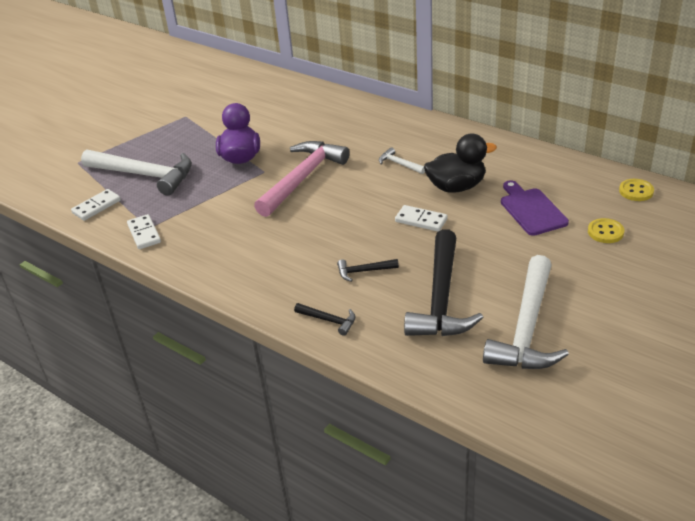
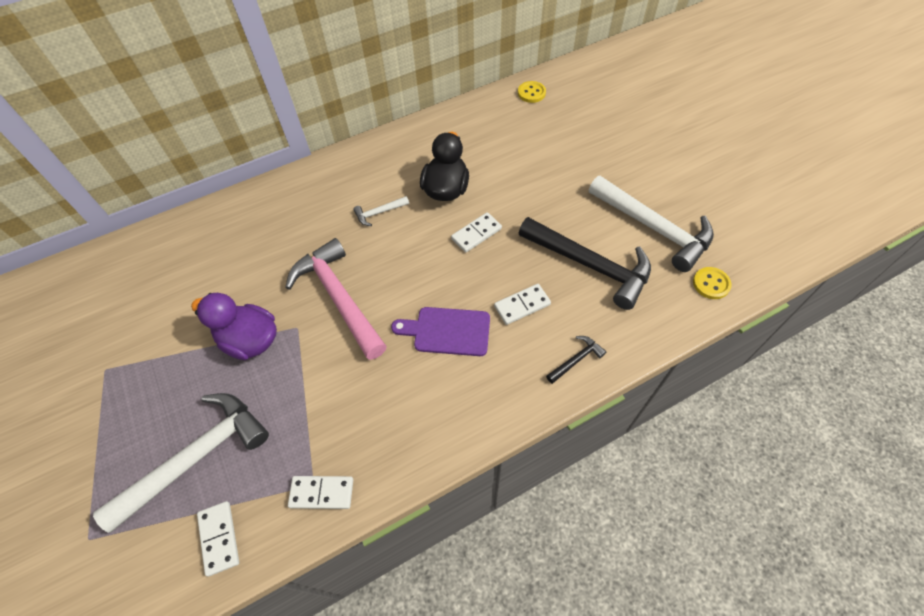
camera: 65 degrees left, 20 degrees up
(363, 271) = (522, 305): black hammer -> white domino
(531, 210) = (512, 159): purple cutting board -> purple cutting board (447, 331)
(605, 232) = (568, 132): yellow button -> yellow button (711, 284)

